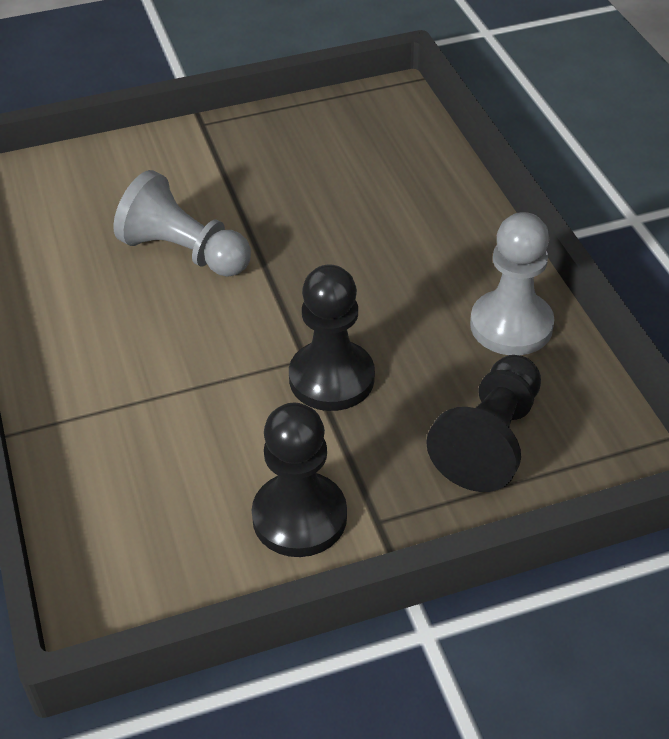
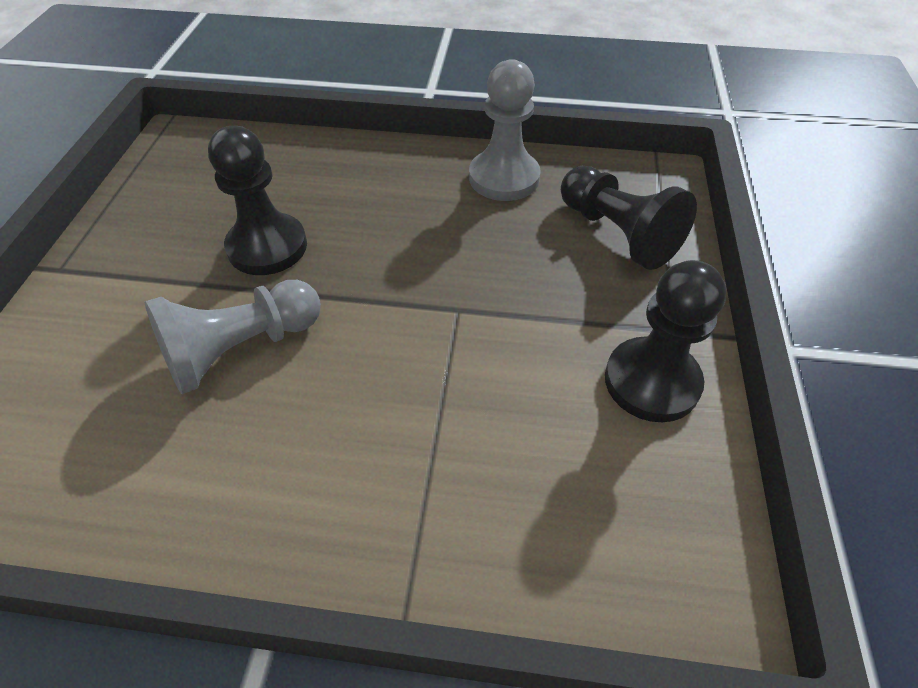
camera: 65 degrees left, 5 degrees up
(331, 378) = (495, 300): black pawn -> black pawn (267, 247)

